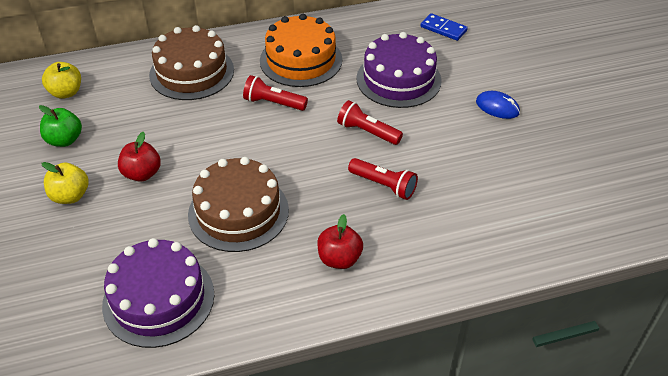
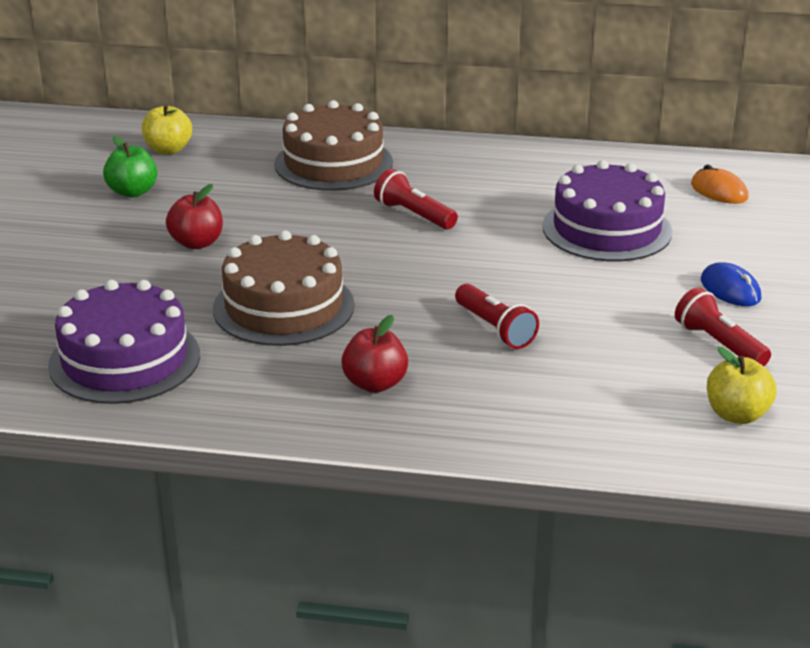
camera: 25 degrees right, 15 degrees down
(70, 196) = (99, 243): yellow apple -> yellow apple (736, 414)
(301, 60) = (486, 181): orange cake -> none
(367, 132) = (517, 271): red flashlight -> red flashlight (718, 344)
(443, 29) = (719, 191): blue domino -> orange mouse

